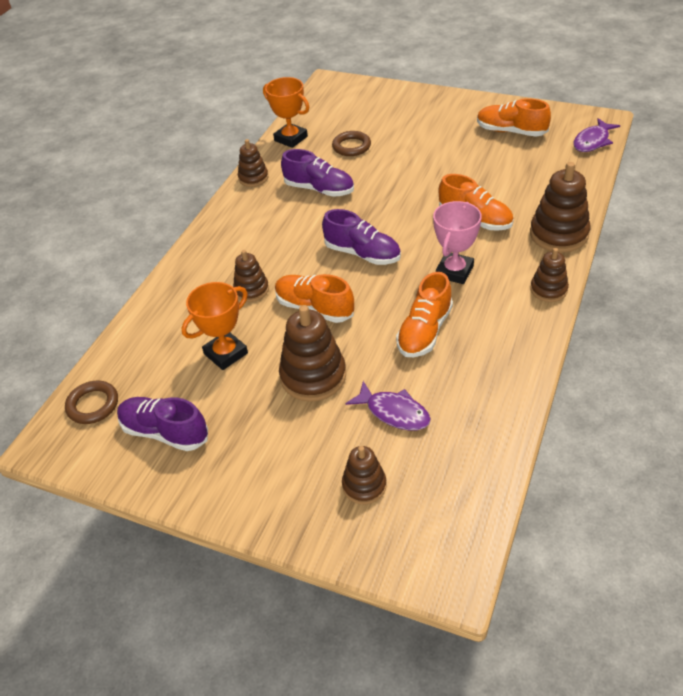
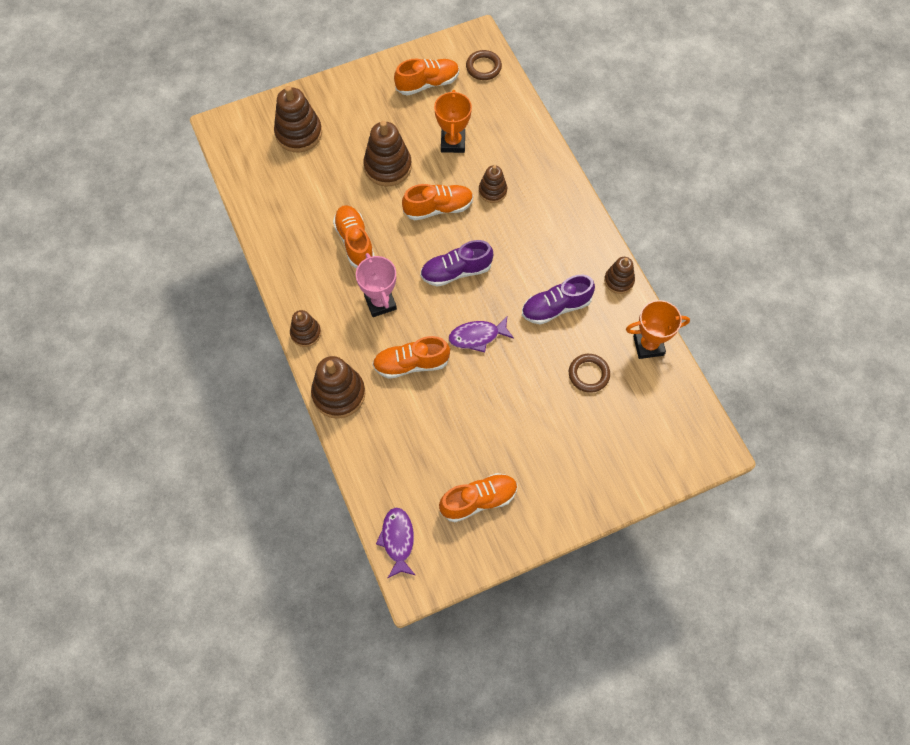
camera: 130 degrees right, 20 degrees up
(165, 432) = (427, 83): purple shoe -> orange shoe
(364, 485) = (299, 133): brown stacking toy -> brown stacking toy, size x1.69
(394, 412) = (322, 179): purple fish -> purple fish (477, 336)

